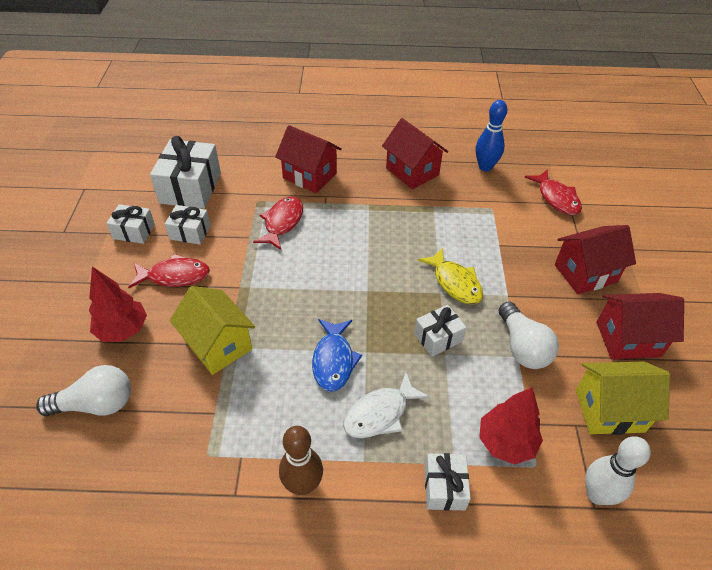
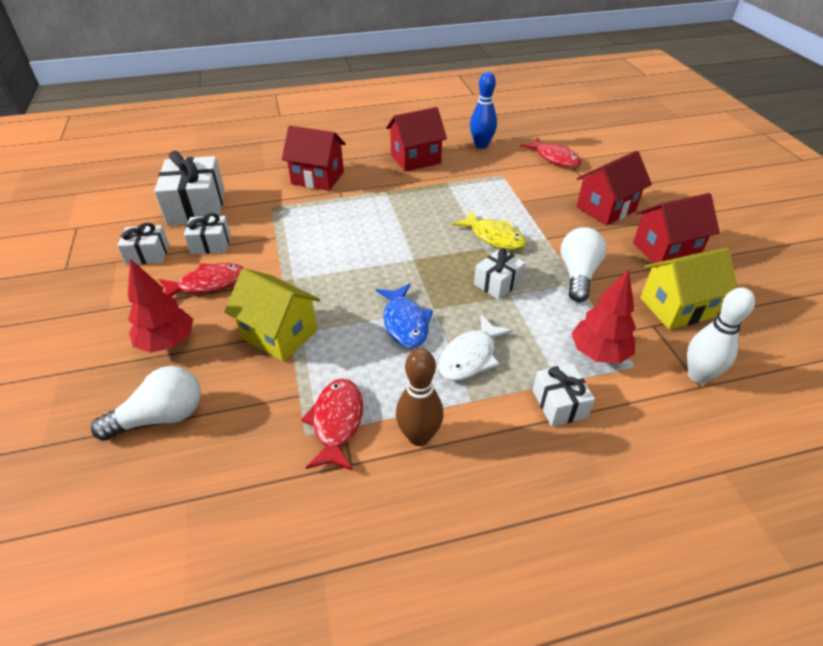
camera: 15 degrees left, 5 degrees down
(282, 223) = (305, 219): red fish -> red fish (337, 422)
(412, 172) = (415, 159): red house -> red house turned 60 degrees counterclockwise
(522, 347) = (578, 275): white light bulb -> white light bulb turned 135 degrees counterclockwise

